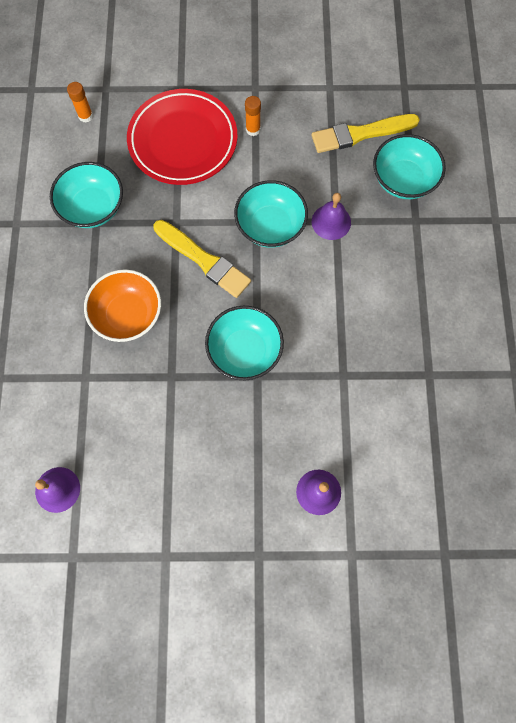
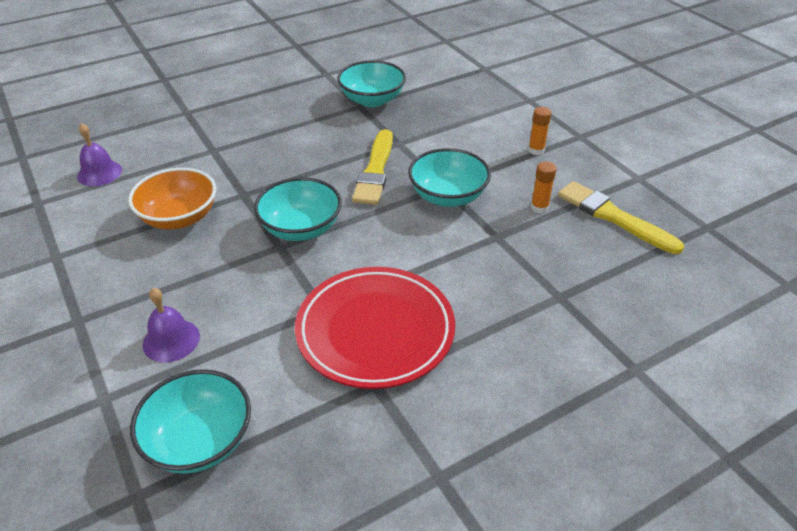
camera: 60 degrees right, 30 degrees down
(85, 116) = (450, 69): orange glue stick -> orange glue stick (539, 207)
(128, 315) = (287, 150): orange bowl -> orange bowl (179, 217)
(183, 141) = (481, 119): red plate -> red plate (375, 331)
(331, 222) = (492, 233): purple bell -> none
(403, 180) = (597, 268): turquoise bowl -> turquoise bowl (199, 441)

